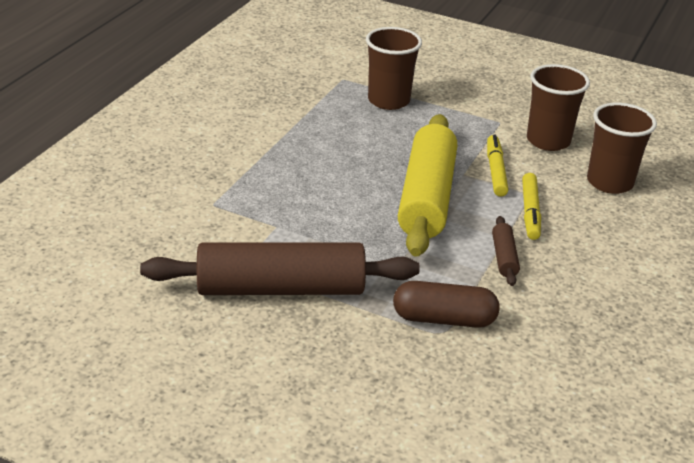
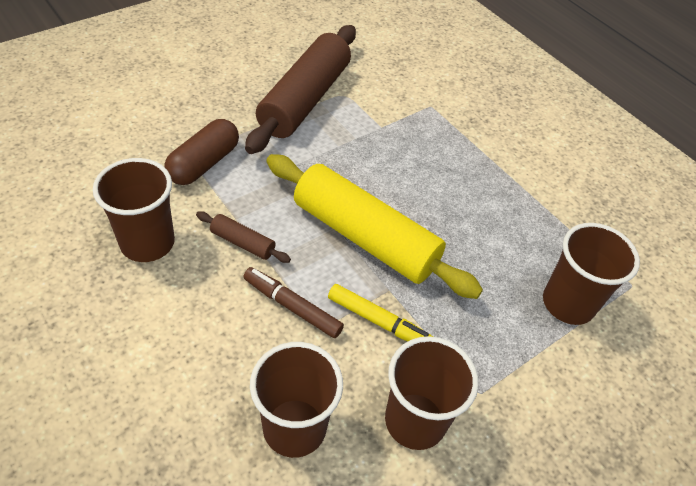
camera: 115 degrees right, 15 degrees up
(530, 212) = (292, 306): yellow marker -> brown marker
(566, 310) = (147, 243): none -> brown cup

